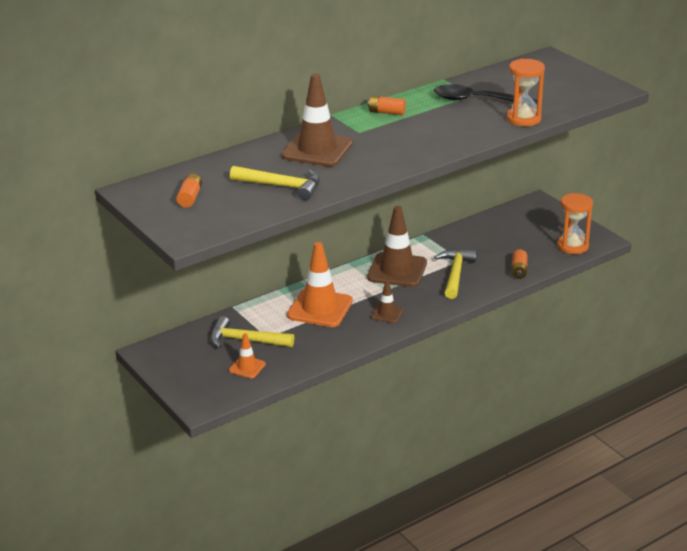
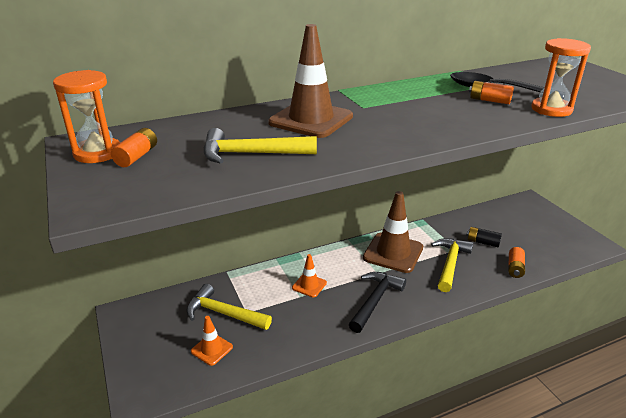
camera: 10 degrees right, 0 degrees up
(281, 186) = (251, 154): yellow hammer -> yellow hammer turned 150 degrees clockwise
(320, 308) = (309, 285): orange traffic cone -> orange traffic cone, size x0.50
(386, 112) = (397, 92): orange battery -> orange battery (489, 100)
(387, 313) = (375, 301): brown traffic cone -> black hammer
(487, 250) = (482, 242): none -> black battery
(573, 246) = (568, 248): orange hourglass -> orange hourglass (97, 153)

